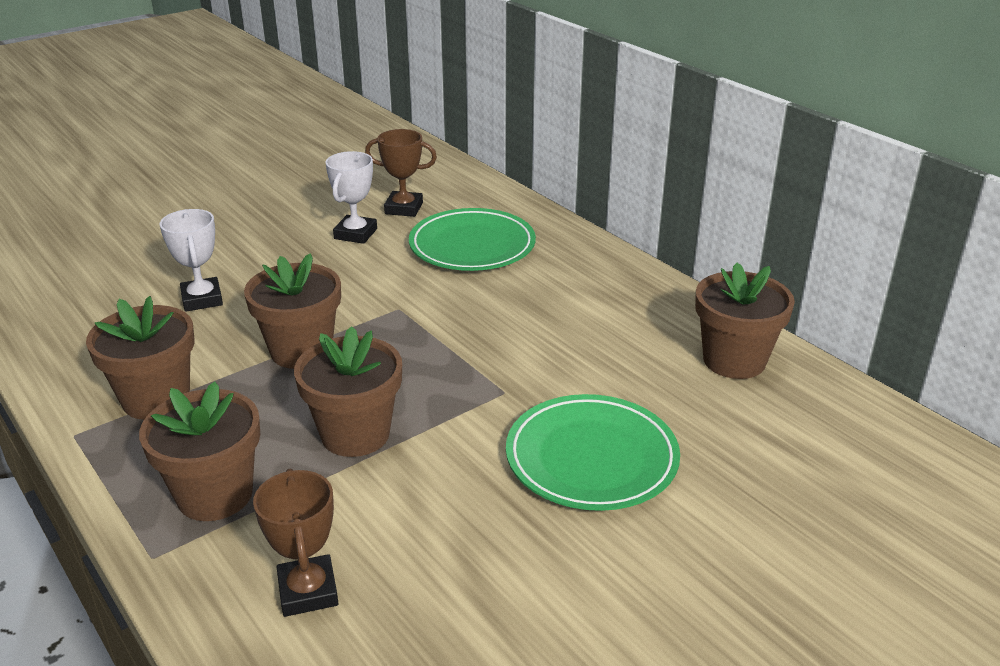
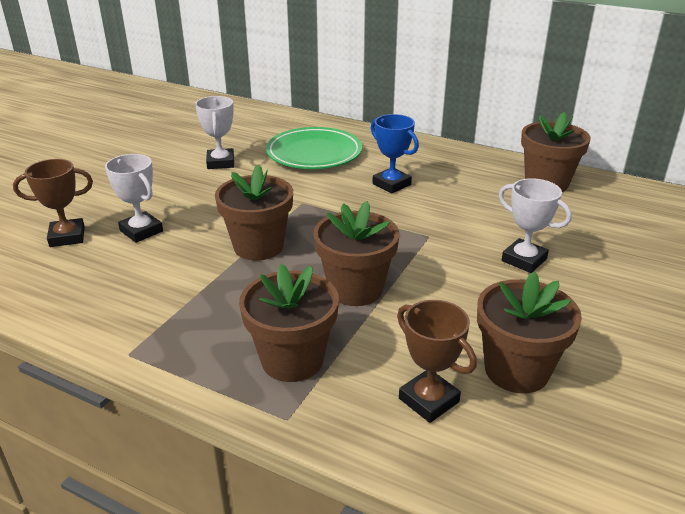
camera: 25 degrees left, 0 degrees up
(156, 399) = (174, 309): brown flower pot -> brown flower pot (516, 370)
(404, 208) = (240, 140): brown trophy -> brown trophy (67, 237)
(526, 310) = (391, 184): none -> blue trophy
(591, 458) = (524, 260): green plate -> white trophy

